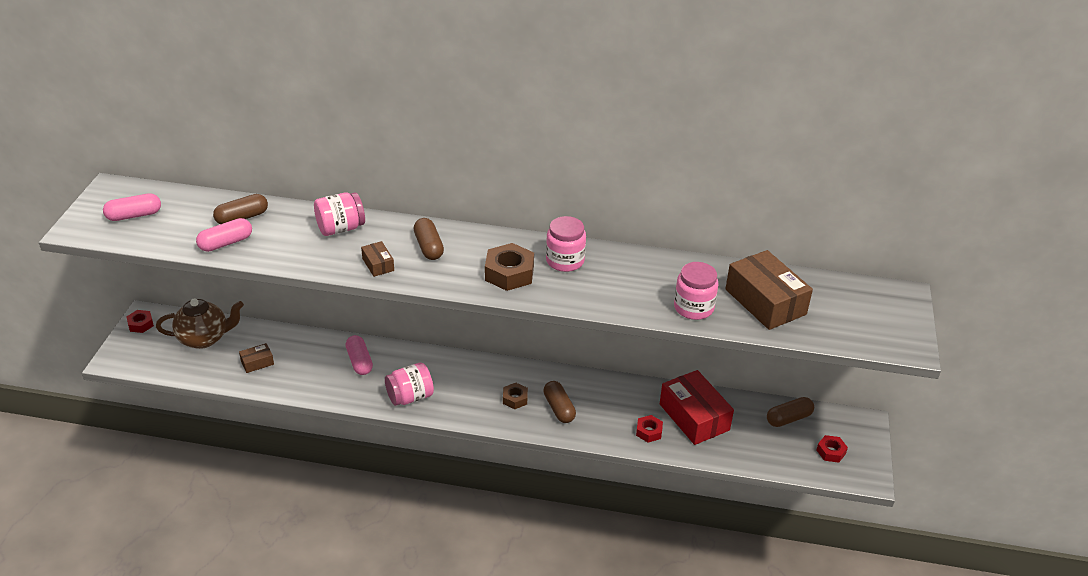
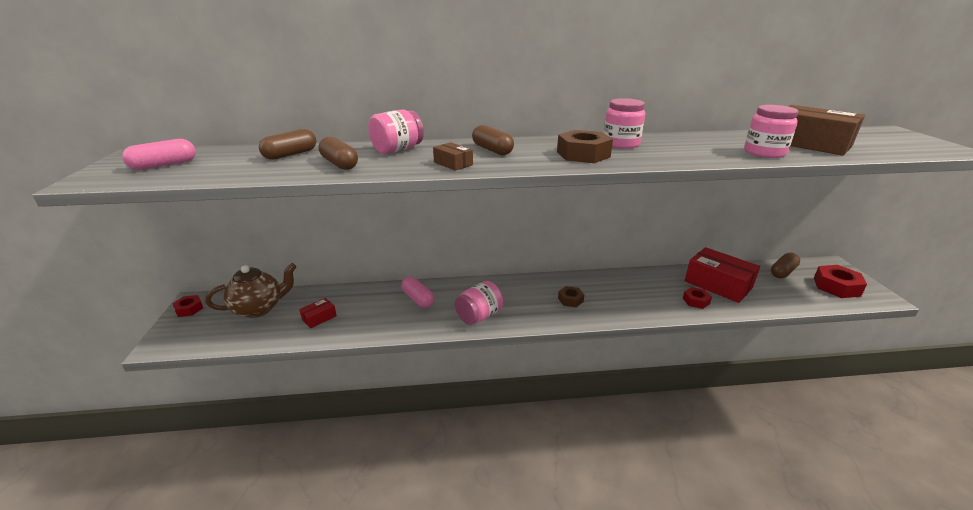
camera: 15 degrees left, 10 degrees down
(226, 243) = (278, 169): pink capsule -> none
(257, 362) = (319, 318): brown box -> red box
(559, 408) = (611, 299): brown capsule -> brown capsule (339, 164)
(831, 452) = (836, 286): red nut -> red nut, size x1.72

